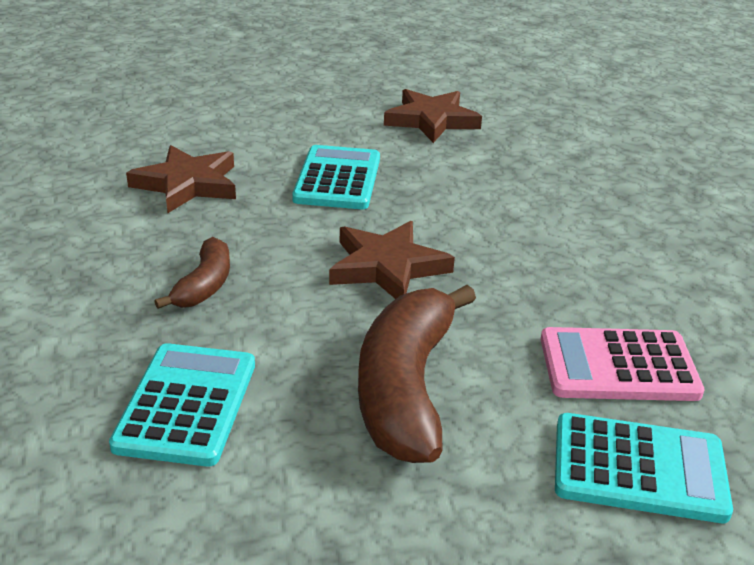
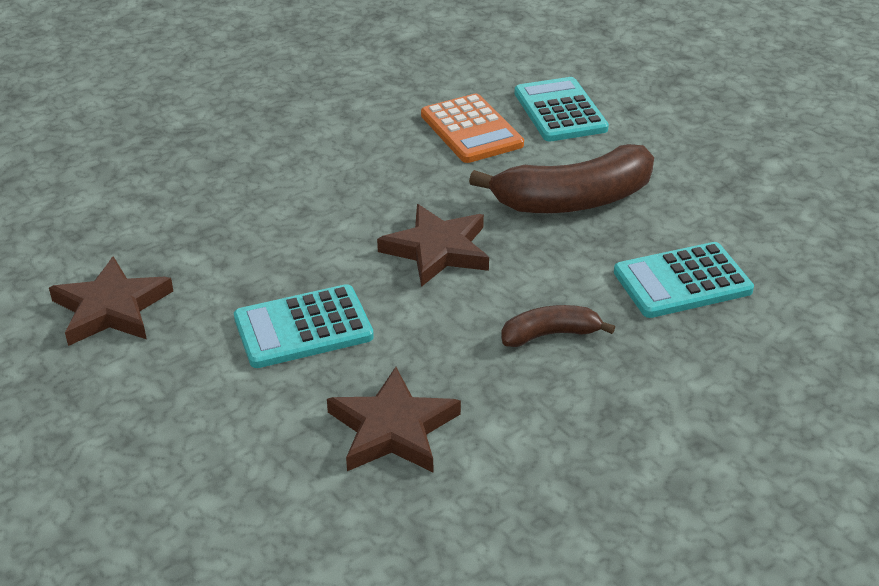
camera: 115 degrees left, 5 degrees up
(618, 366) = (471, 130): pink calculator -> orange calculator

